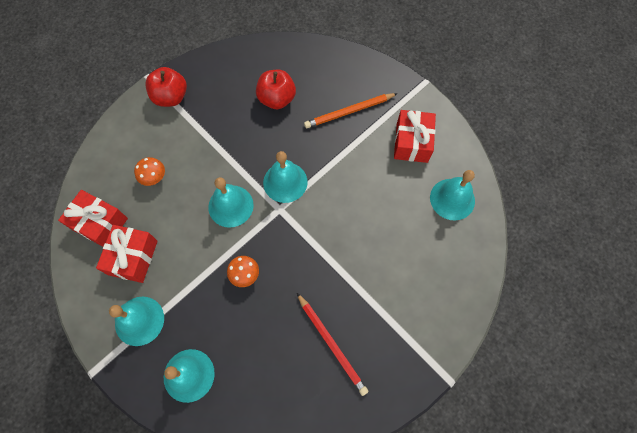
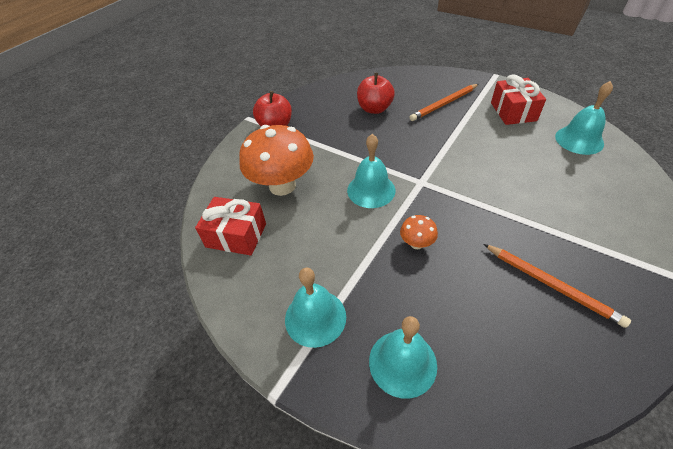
camera: 10 degrees left, 20 degrees down
(133, 257) = (284, 257): red gift -> none
(154, 178) = (282, 185): orange mushroom -> orange mushroom, size x2.25
(285, 182) = (415, 161): turquoise bell -> none
(332, 344) = (551, 285): red pencil -> orange pencil

